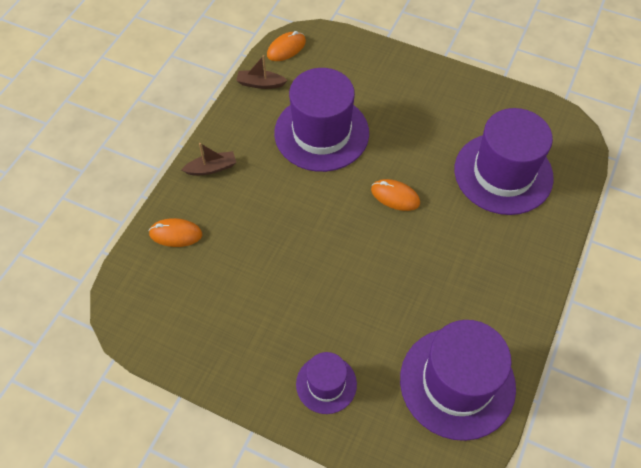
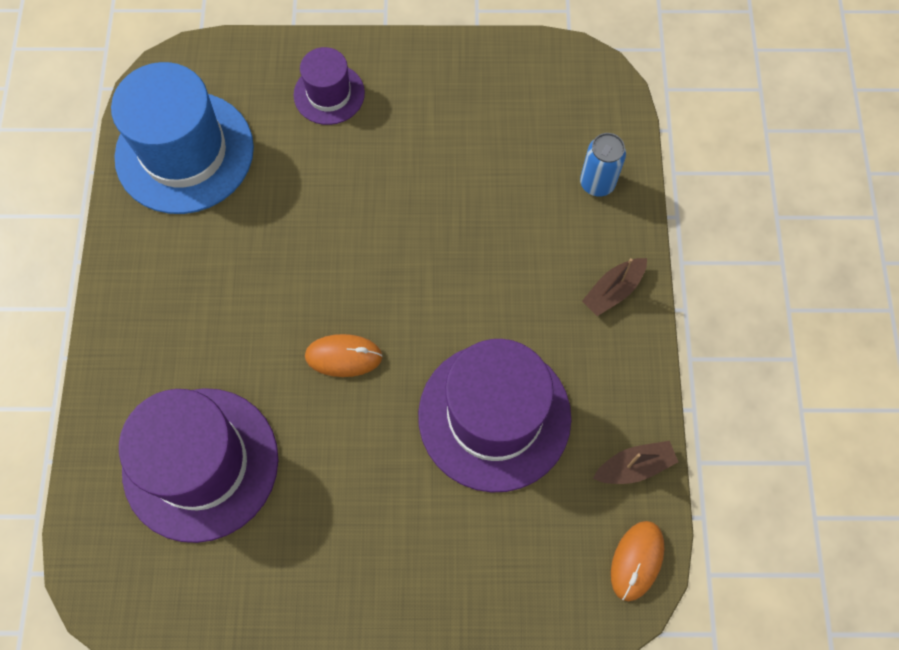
camera: 155 degrees right, 10 degrees up
(176, 234) = (597, 183): orange mouse -> blue can
(457, 382) = (184, 152): purple hat -> blue hat

